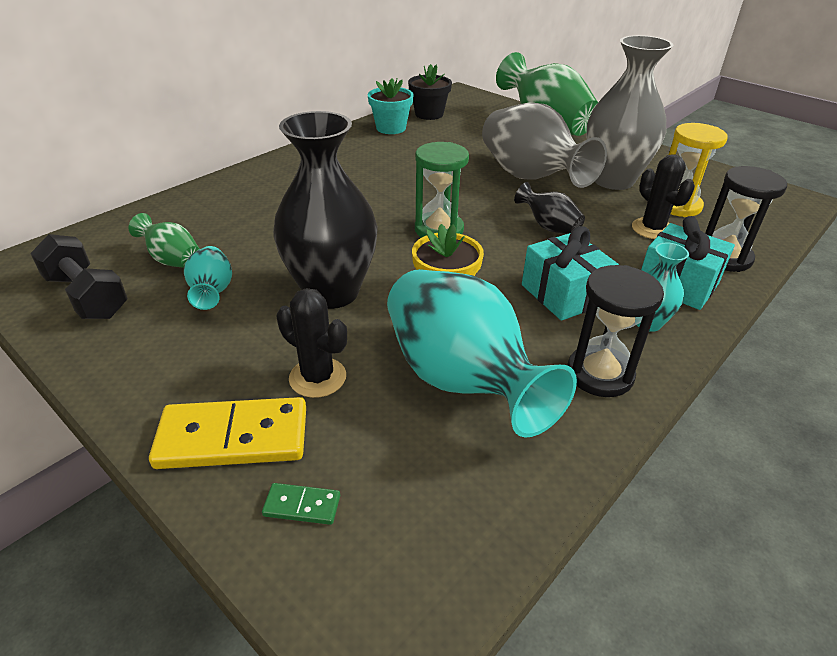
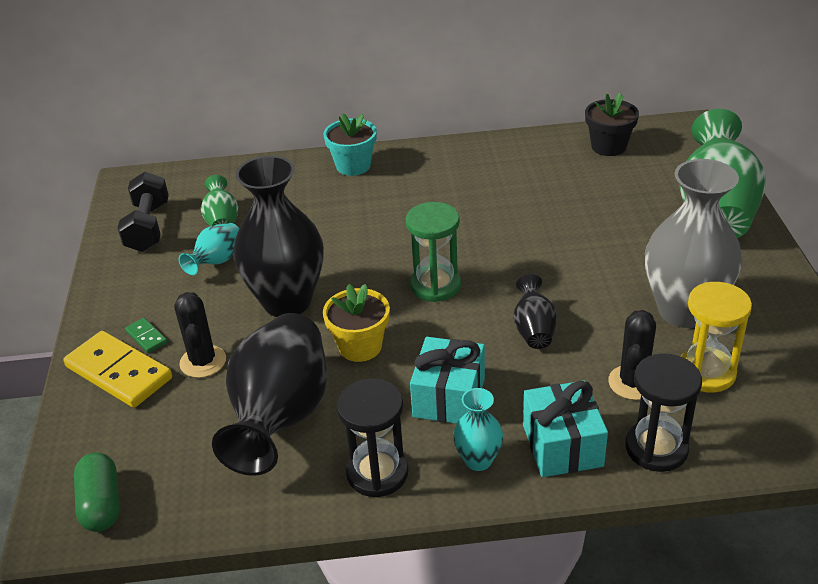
camera: 45 degrees right, 0 degrees up
(302, 506) = (105, 434): green domino -> green domino (146, 337)
(391, 128) = (545, 151): turquoise flower pot -> turquoise flower pot (353, 166)
(398, 579) = (101, 504): none -> green capsule
(460, 380) = (280, 417): turquoise vase -> black vase
(530, 177) = (599, 268): grey vase -> none

